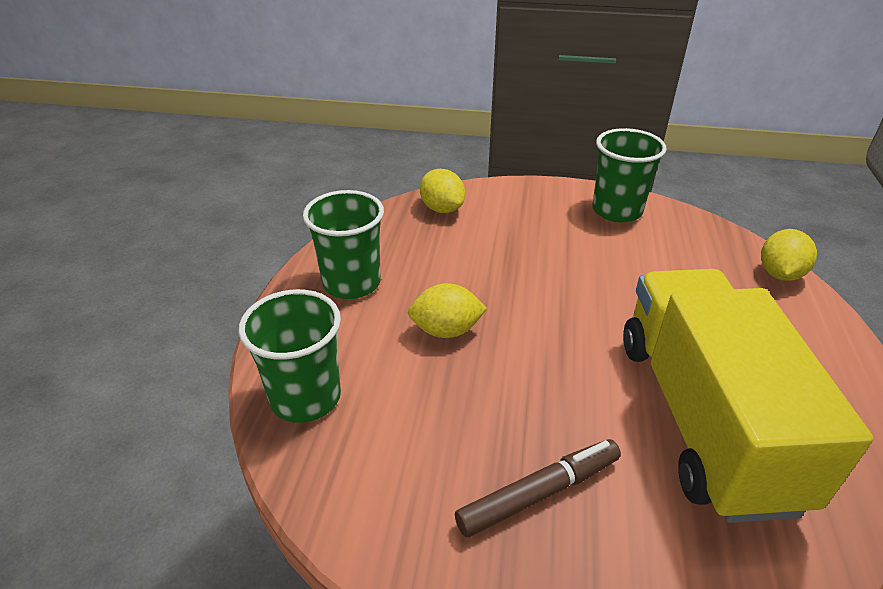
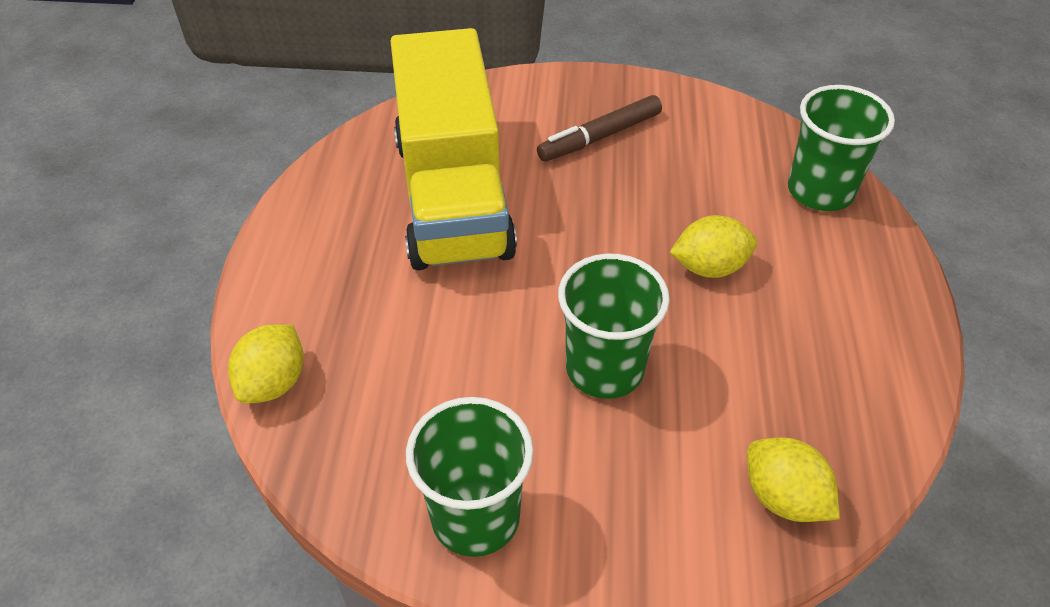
camera: 175 degrees right, 10 degrees up
(351, 283) = (850, 326): green cup -> green cup (604, 369)

